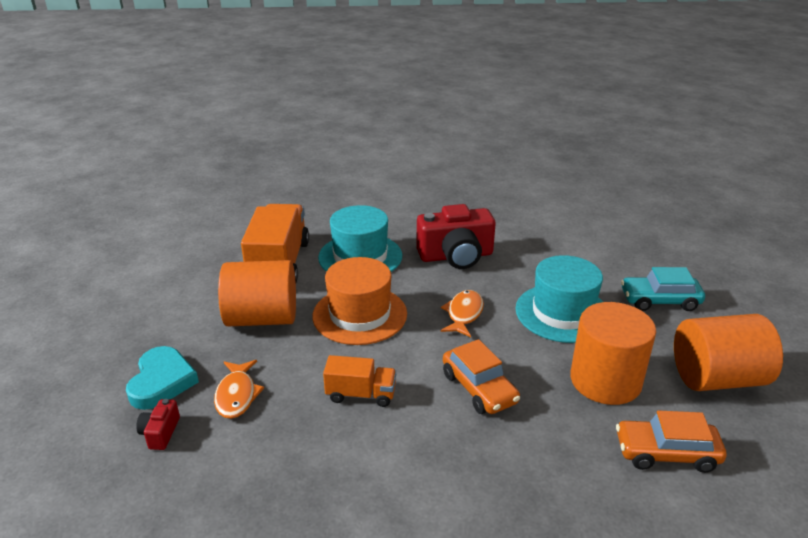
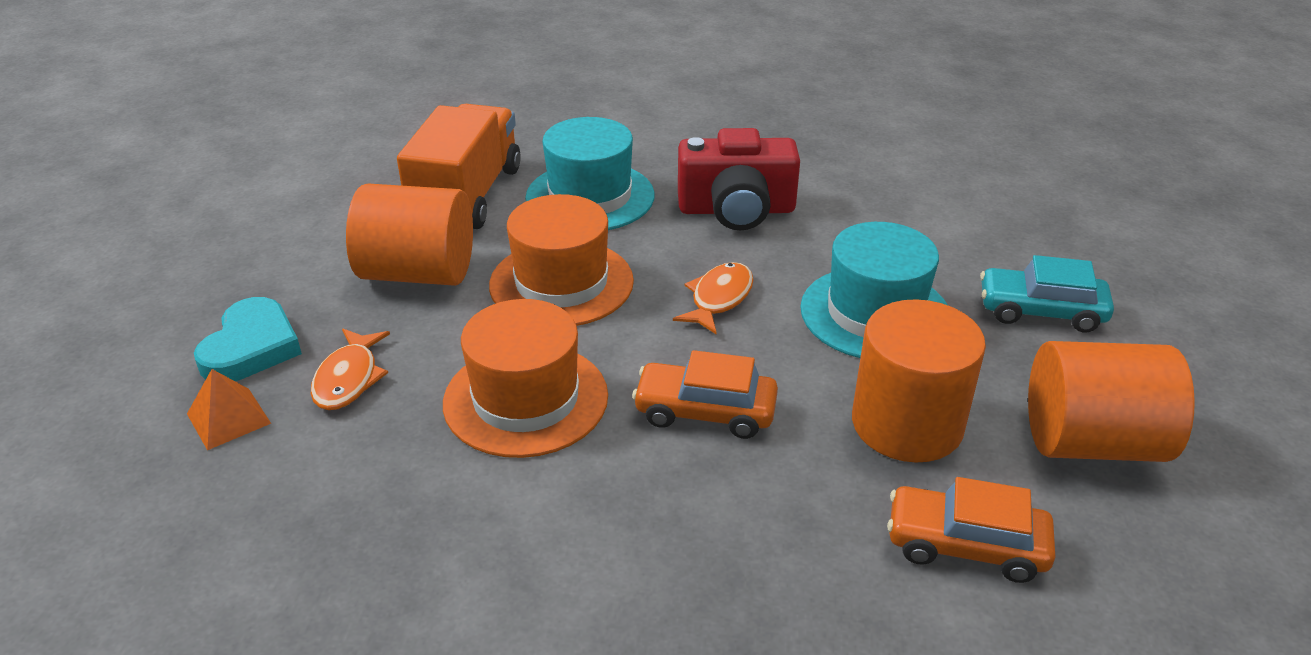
camera: 10 degrees right, 5 degrees up
(160, 433) = (228, 418): red camera -> orange pyramid
(361, 394) = (526, 399): orange truck -> orange hat
(479, 388) = (705, 411): orange car -> orange car turned 120 degrees clockwise

